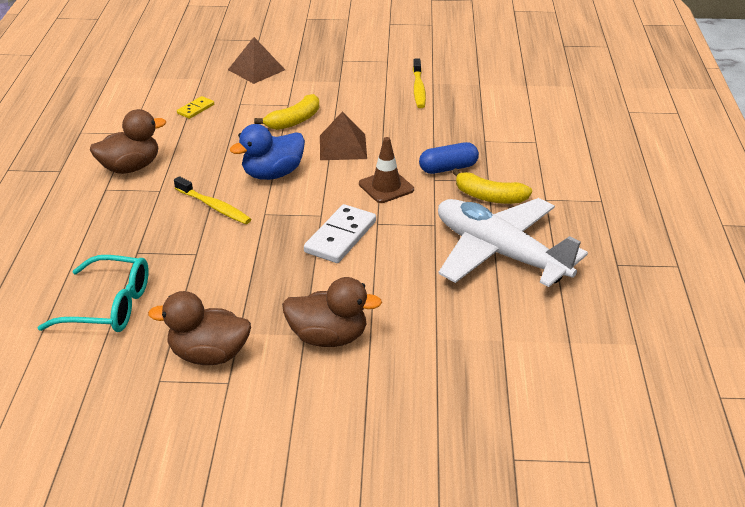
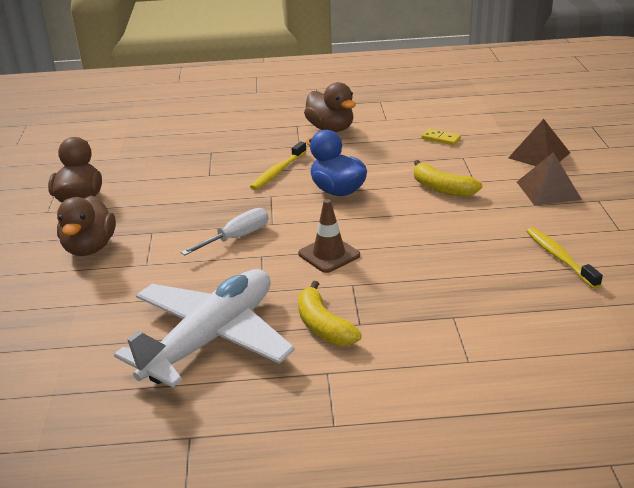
camera: 85 degrees right, 5 degrees down
(109, 306) = (144, 154): turquoise glasses -> none
(340, 237) = (236, 238): white domino -> white screwdriver
(343, 147) = (400, 221): brown pyramid -> brown pyramid (548, 190)
(418, 89) = (559, 257): yellow toothbrush -> yellow toothbrush turned 75 degrees clockwise
(448, 168) = (378, 292): blue capsule -> none
(489, 197) = (323, 326): yellow banana -> yellow banana turned 45 degrees counterclockwise

